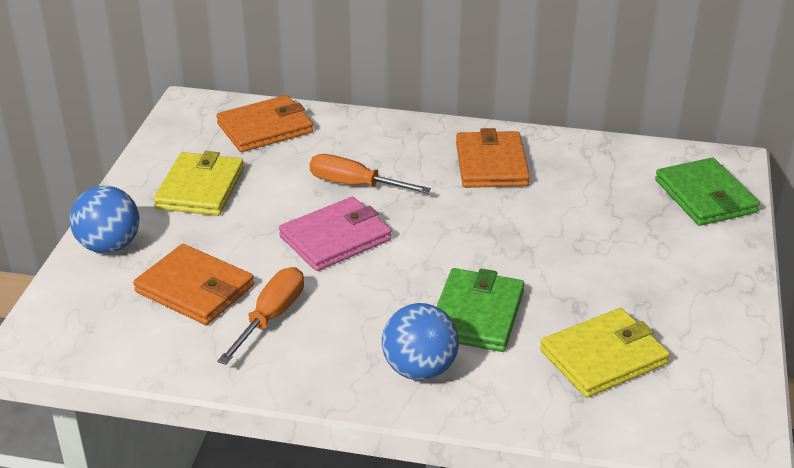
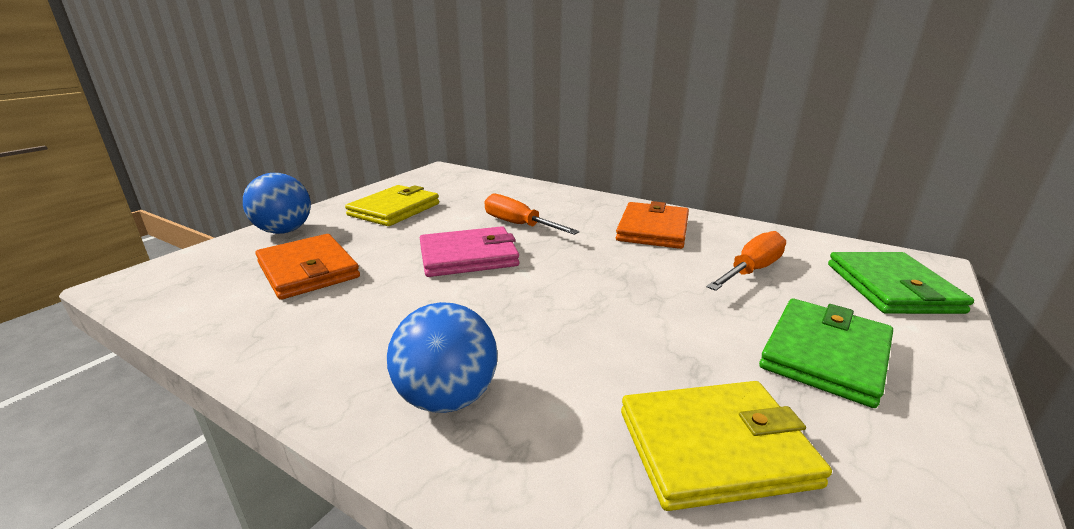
camera: 20 degrees right, 10 degrees down
(265, 128) = (479, 186): orange wallet -> none
(271, 317) = (344, 306): orange screwdriver -> orange screwdriver (751, 270)
(477, 314) = (562, 350): green wallet -> green wallet (825, 354)

